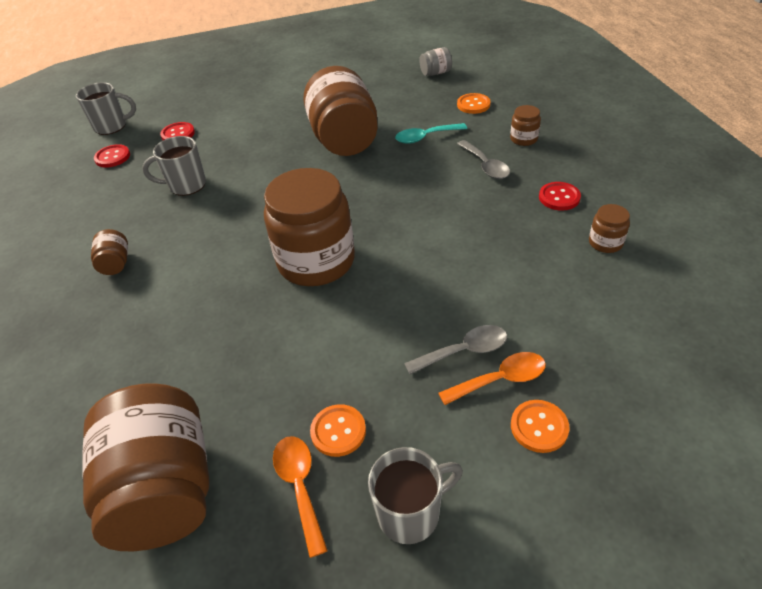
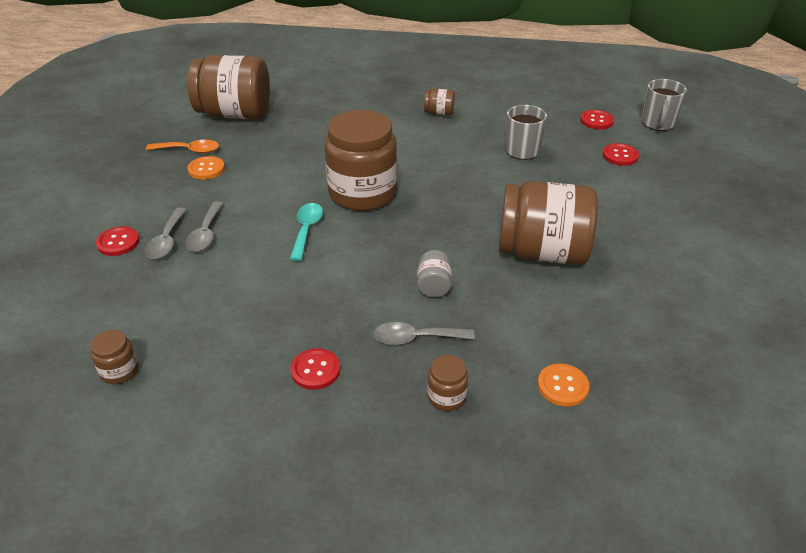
camera: 110 degrees right, 5 degrees down
(410, 513) = (132, 179): grey mug -> none
(425, 137) = (507, 313): turquoise spoon -> turquoise spoon (306, 230)
(435, 73) = (681, 384): grey jar -> grey jar (433, 286)
(500, 379) = (166, 241): orange spoon -> grey spoon
(539, 427) = (118, 242): orange button -> red button
(605, 243) = (224, 367): brown jar -> brown jar (119, 371)

